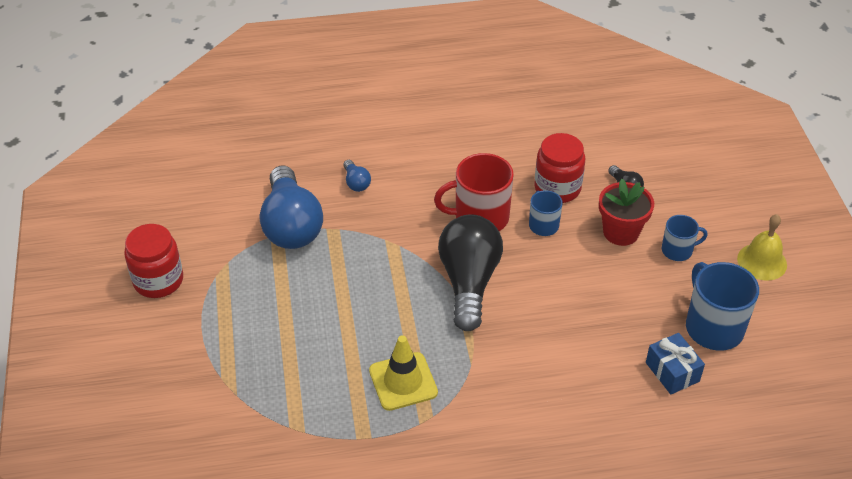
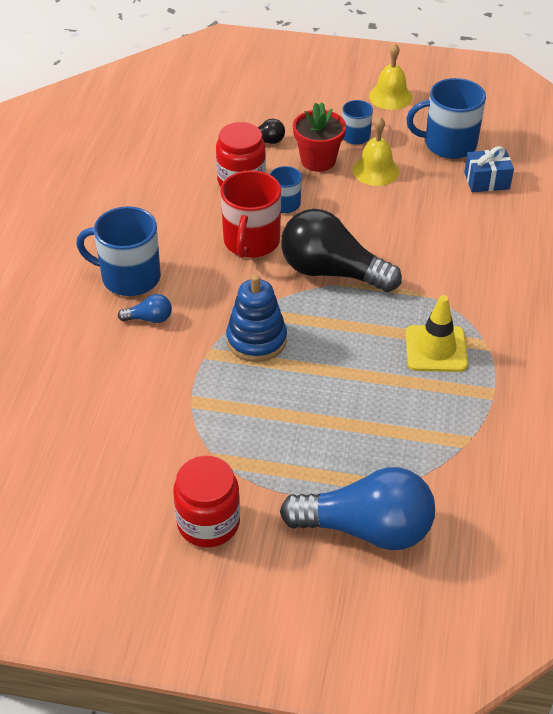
camera: 70 degrees left, 0 degrees up
(291, 225) = (183, 385): blue light bulb -> blue light bulb (366, 529)
(360, 254) = (256, 340): none -> blue stacking toy
(398, 156) = (129, 277): none -> blue mug
(632, 278) = (375, 170): none -> yellow bell

